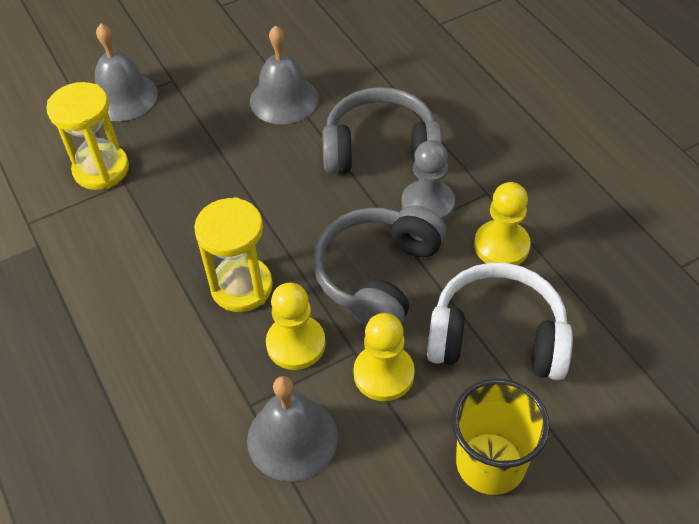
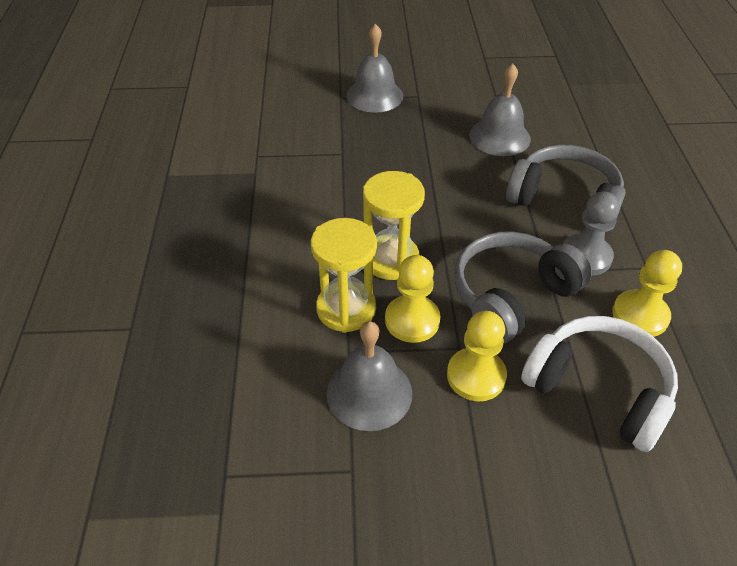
camera: 25 degrees right, 5 degrees down
(101, 169) = (330, 138): yellow hourglass -> yellow hourglass (346, 309)
(490, 463) = (538, 496): yellow cup -> none

